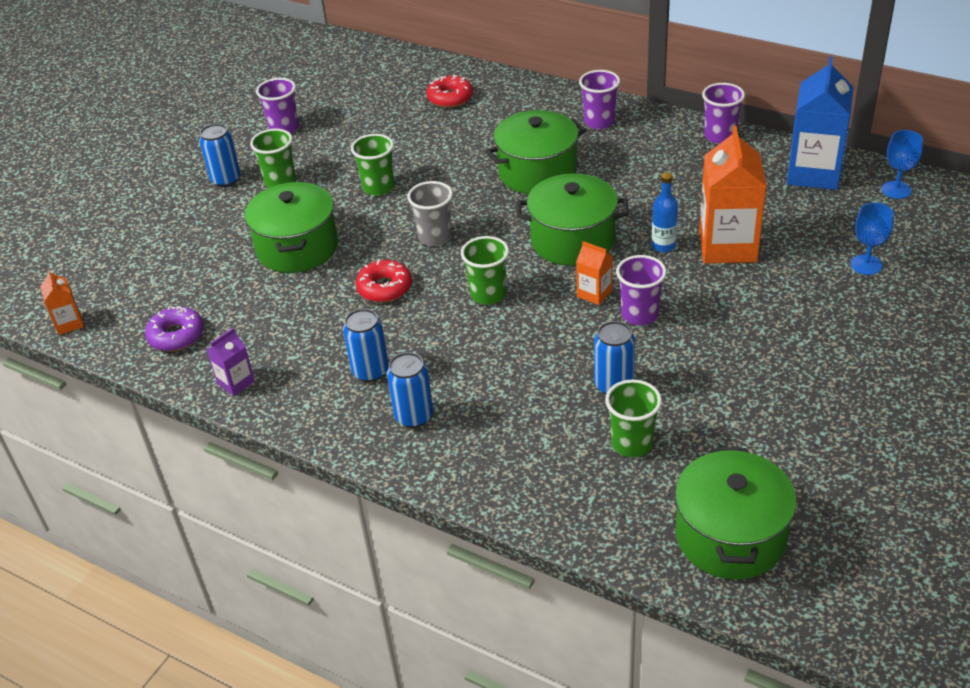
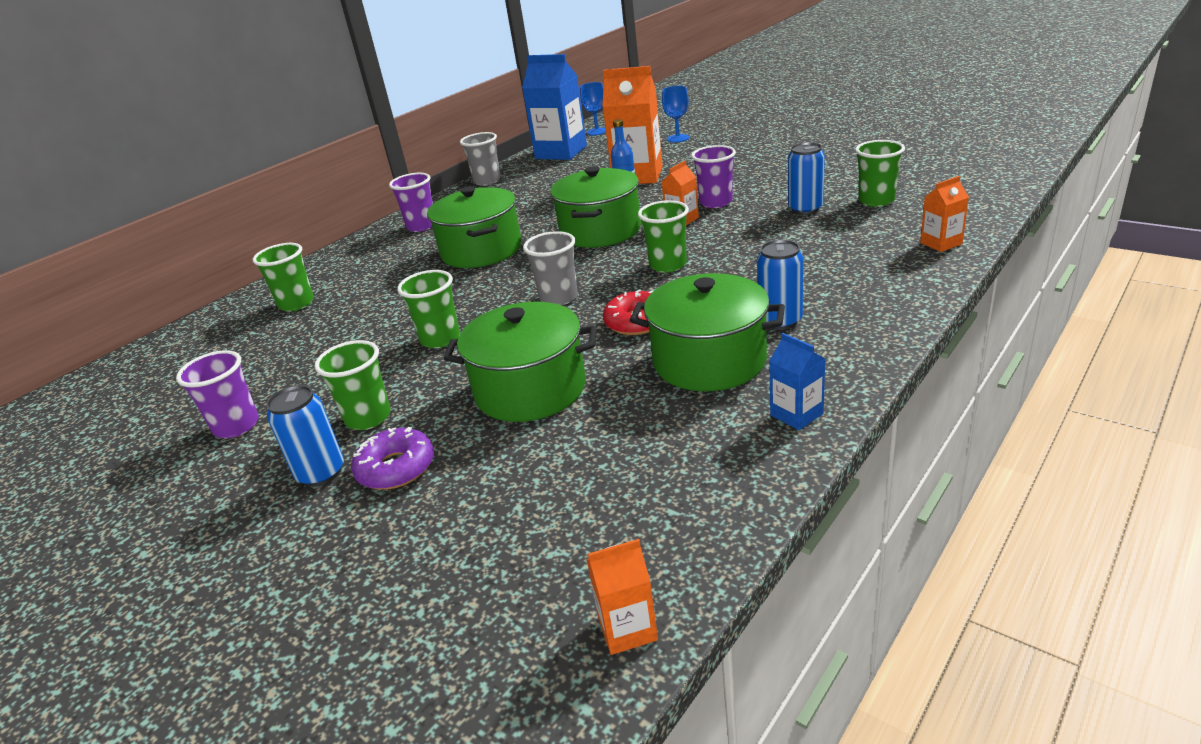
camera: 80 degrees left, 10 degrees down
(176, 335) = (689, 482): purple donut -> purple donut (396, 468)
(236, 382) = (796, 414): purple carton -> blue carton
(414, 416) = (851, 292): blue can -> none
(450, 98) = (296, 304): red donut -> green cup
(509, 487) = (941, 243): none -> orange carton
(720, 136) = (487, 181): purple cup -> grey cup
(730, 536) = (968, 169): green pot -> green pot (709, 361)

